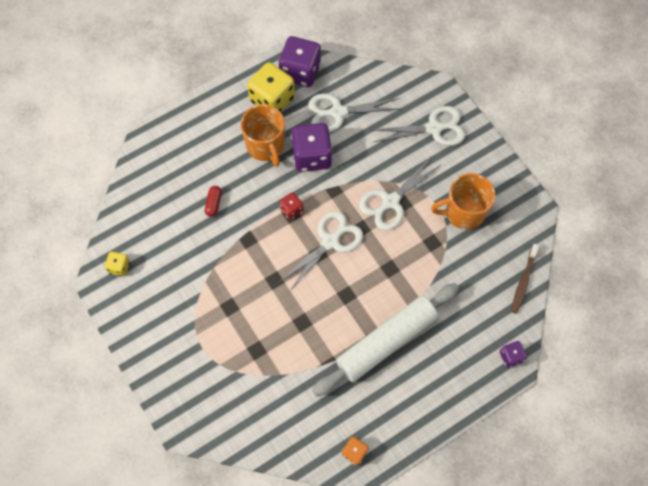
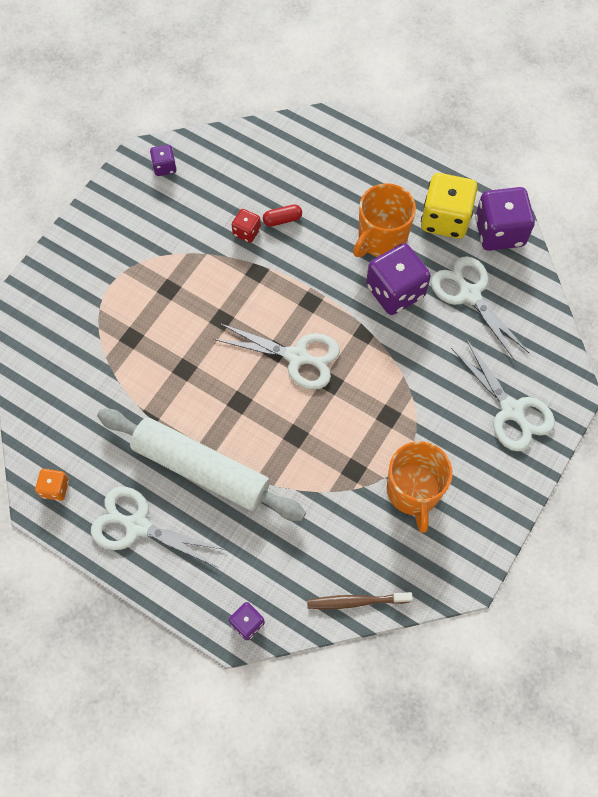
camera: 65 degrees right, 0 degrees up
(119, 267) = (164, 167): yellow dice -> purple dice
(291, 210) = (316, 299): red dice -> red dice (246, 232)
(390, 202) = (383, 401): white scissors -> white scissors (137, 526)
(463, 212) = (413, 491): orange mug -> orange mug turned 150 degrees counterclockwise

